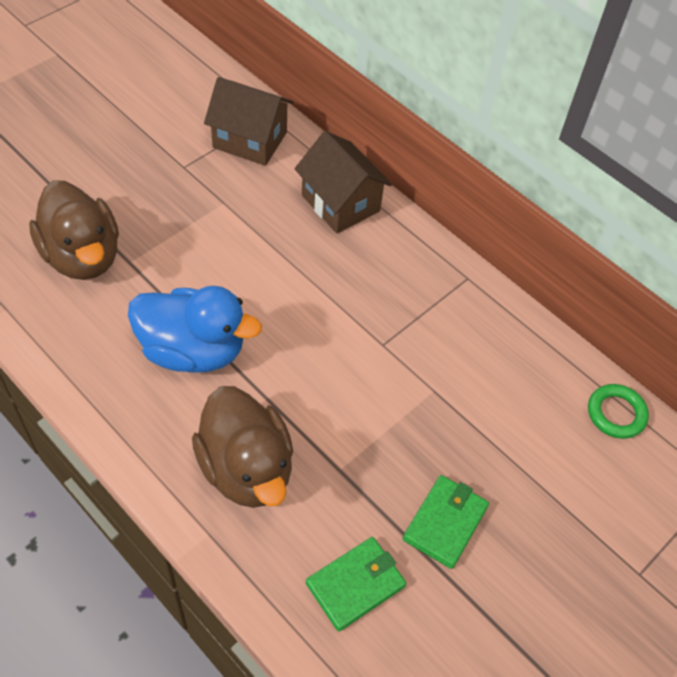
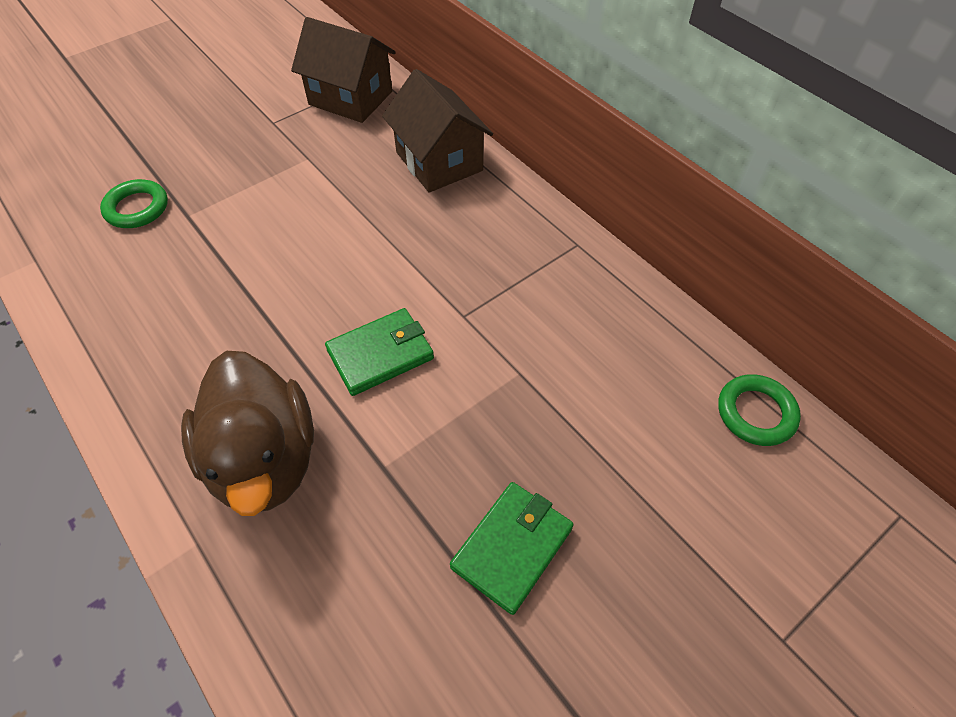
camera: 10 degrees right, 0 degrees up
(82, 256) = (137, 208): brown duck -> green ring
(193, 350) = (234, 314): blue duck -> none
(355, 585) = (376, 629): green wallet -> green wallet (380, 354)

